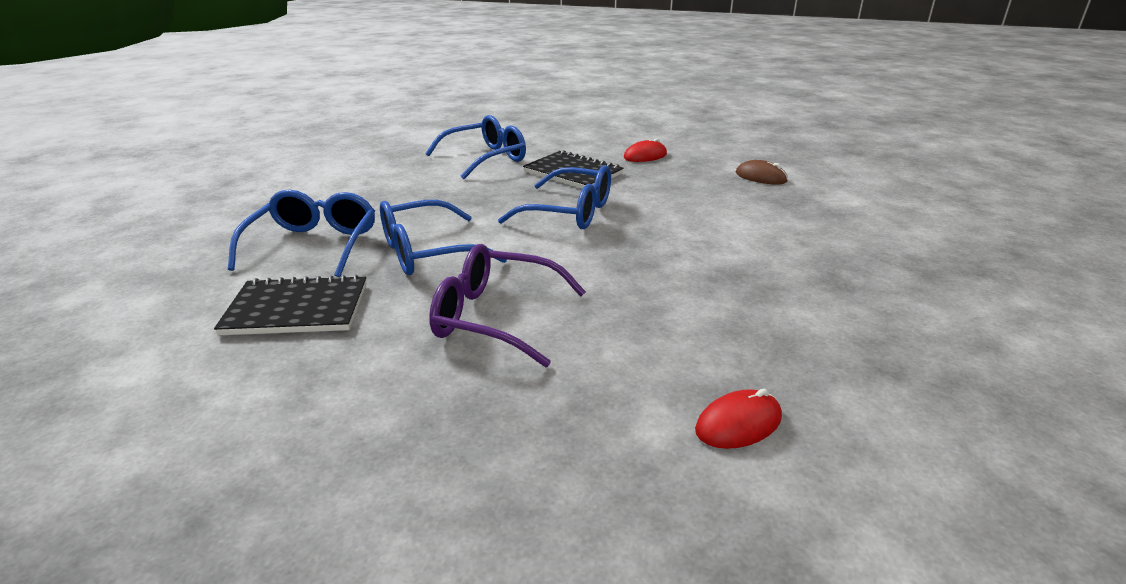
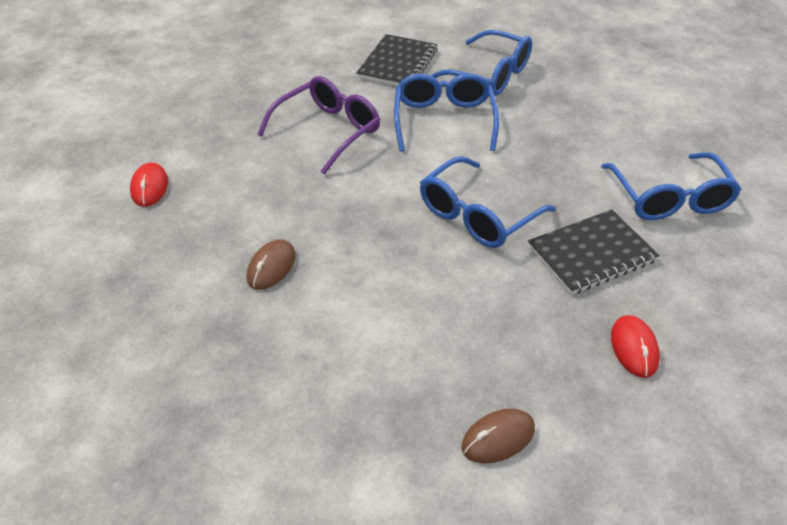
camera: 115 degrees right, 15 degrees up
(743, 283) = (271, 267): none -> brown mouse

